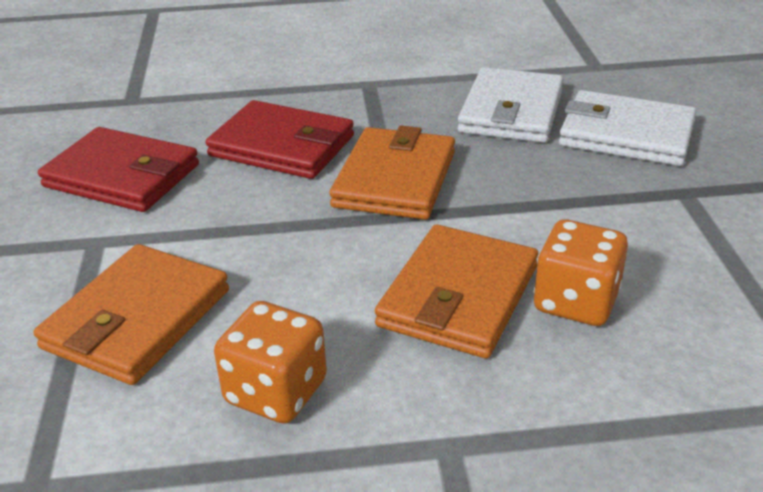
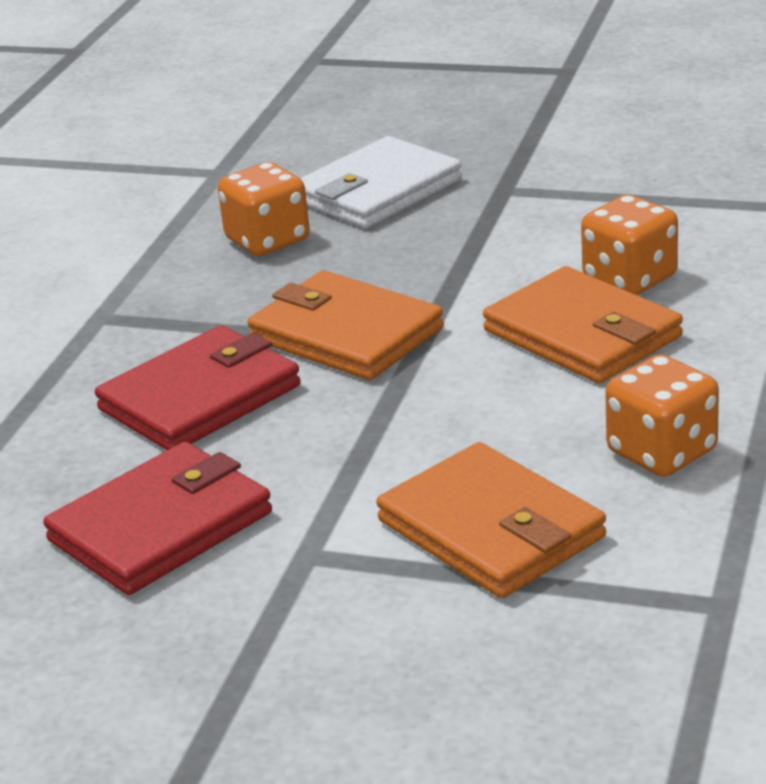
camera: 65 degrees left, 5 degrees down
(511, 111) = (267, 240): white wallet -> orange dice

